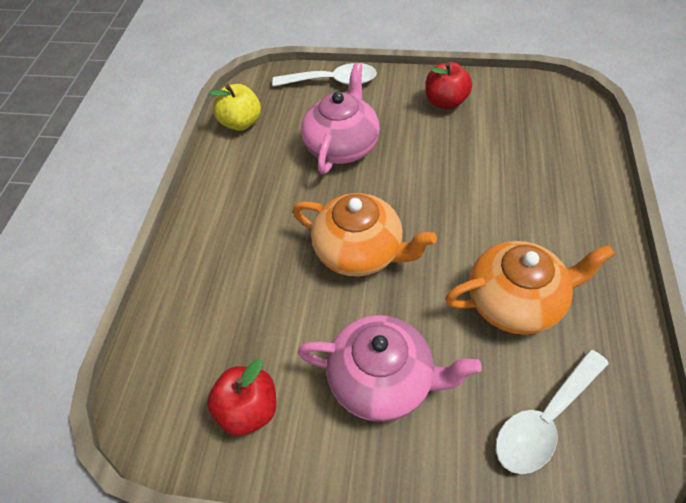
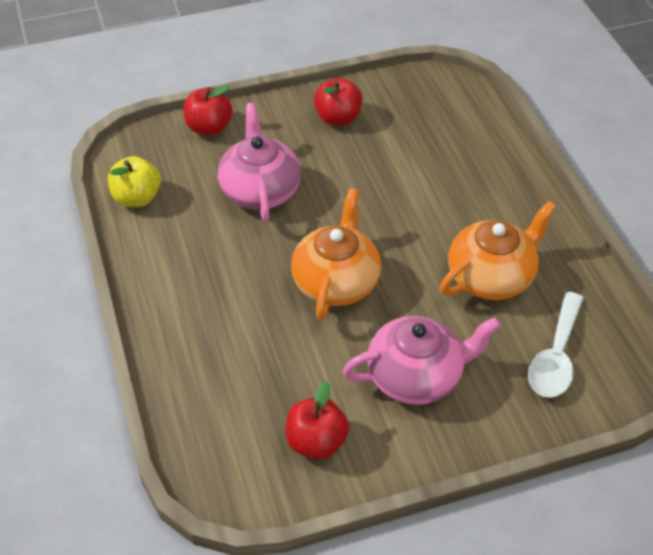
camera: 30 degrees left, 5 degrees down
(332, 81) = (209, 128): white spoon -> red apple
(360, 251) = (336, 281): orange teapot -> orange teapot turned 75 degrees counterclockwise

